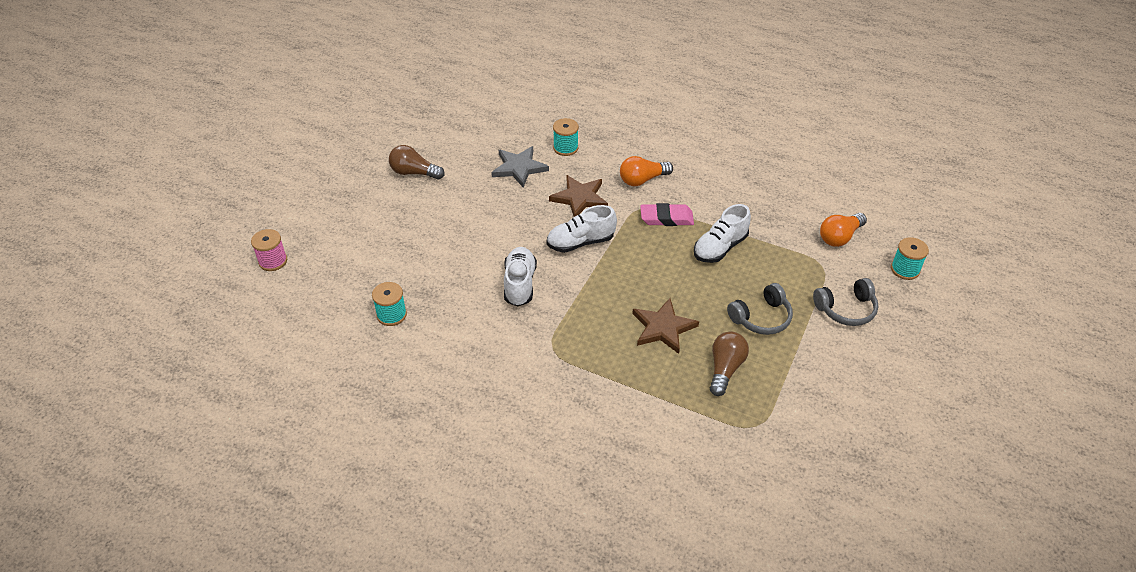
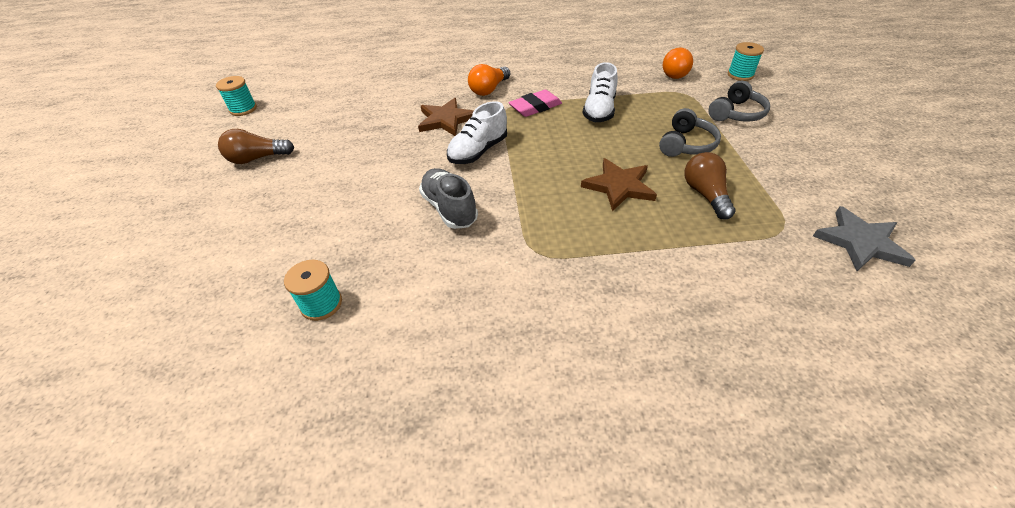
camera: 30 degrees left, 0 degrees up
(273, 261) = (110, 316): pink spool -> none
(519, 168) = (368, 118): grey star -> grey star (860, 242)
(520, 284) = (449, 208): white shoe -> grey shoe
(565, 148) = (401, 91): turquoise spool -> turquoise spool (243, 109)

